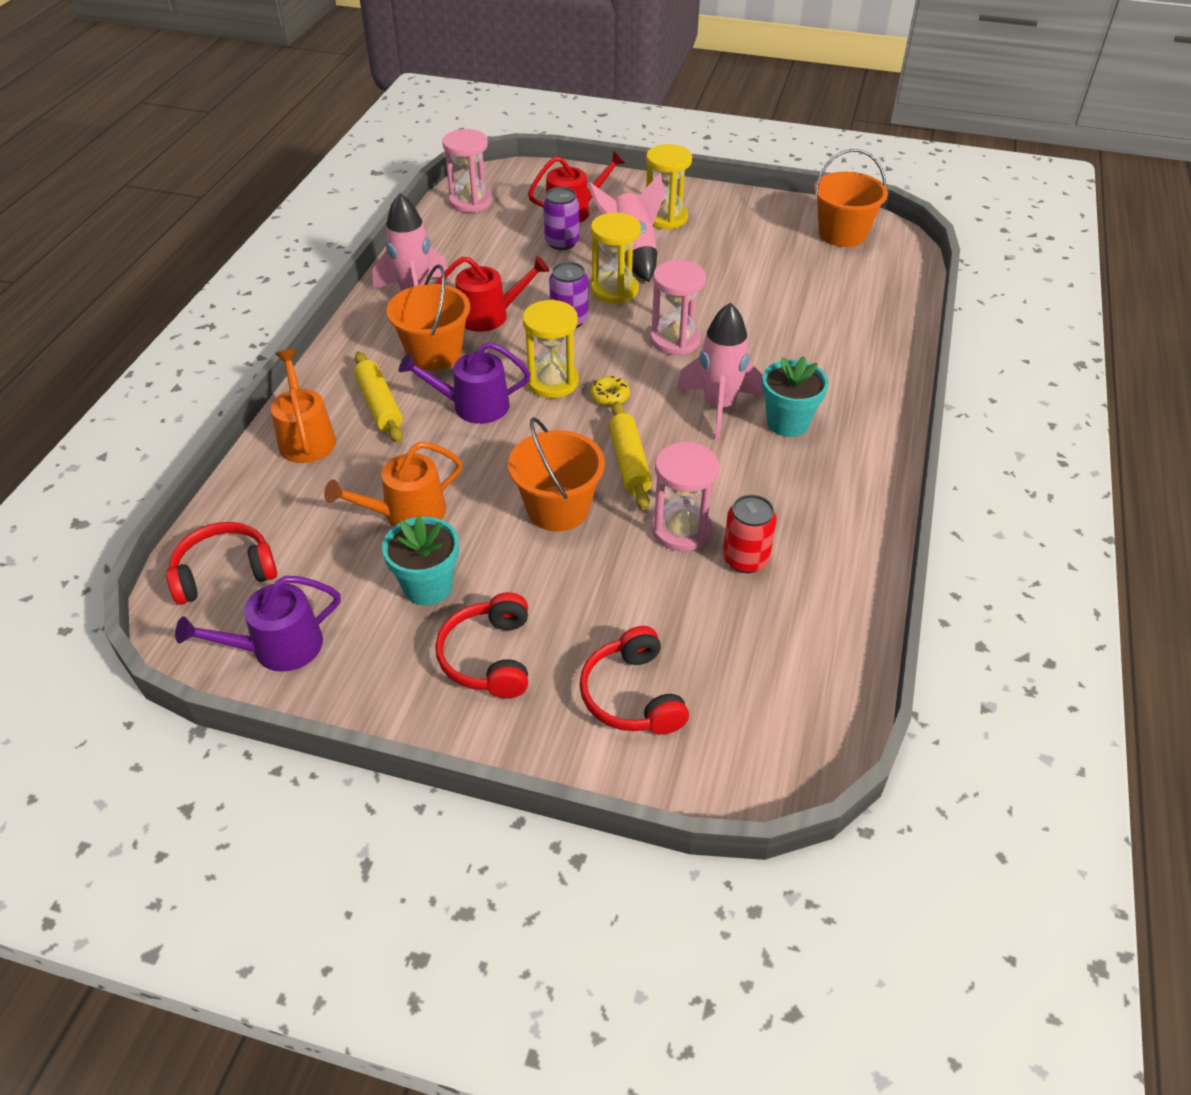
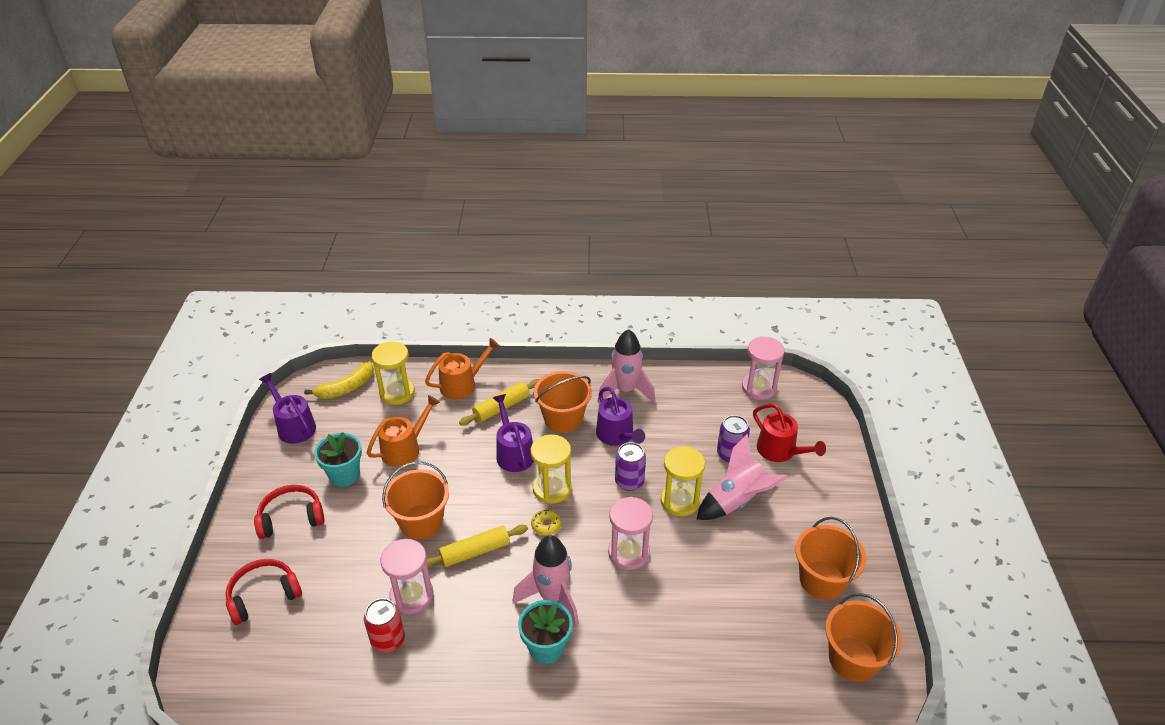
camera: 75 degrees right, 5 degrees down
(224, 572) = (346, 388): red headphones -> yellow banana
(407, 513) = (404, 449): orange watering can -> orange watering can turned 90 degrees clockwise
(489, 315) = (617, 435): red watering can -> purple watering can
(665, 218) = (804, 514): yellow hourglass -> yellow hourglass (397, 392)
(750, 228) = (822, 580): none -> orange bucket

